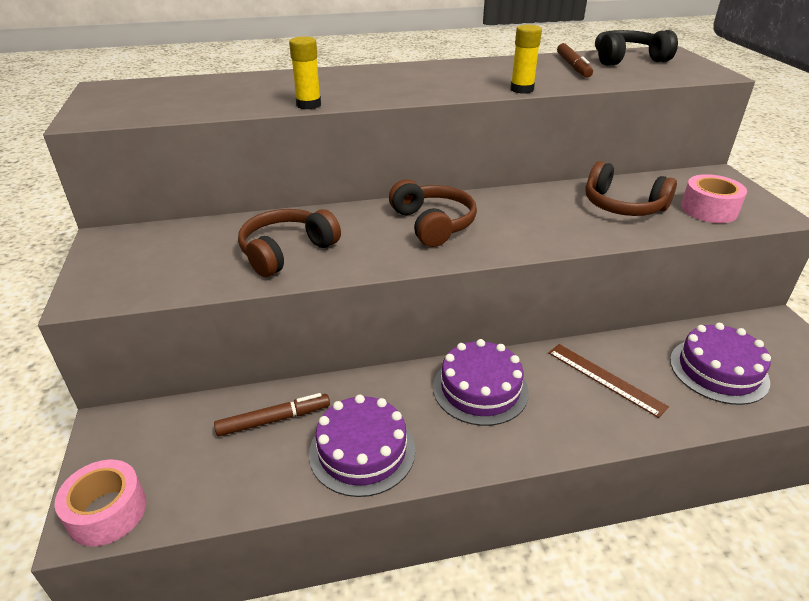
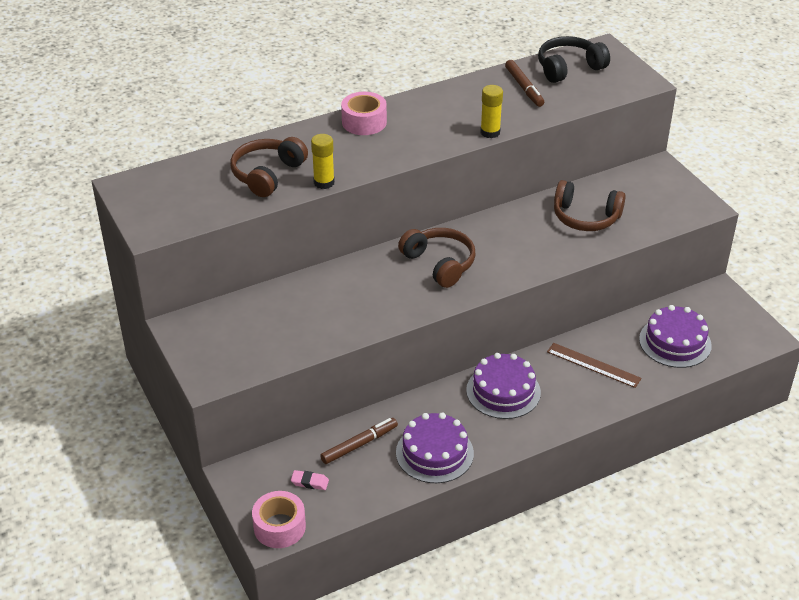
camera: 15 degrees left, 5 degrees up
(185, 456) = (310, 482): none -> pink eraser
(286, 251) = (336, 312): brown headphones -> brown headphones (267, 174)
(709, 209) = (653, 210): pink tape -> pink tape (364, 122)

